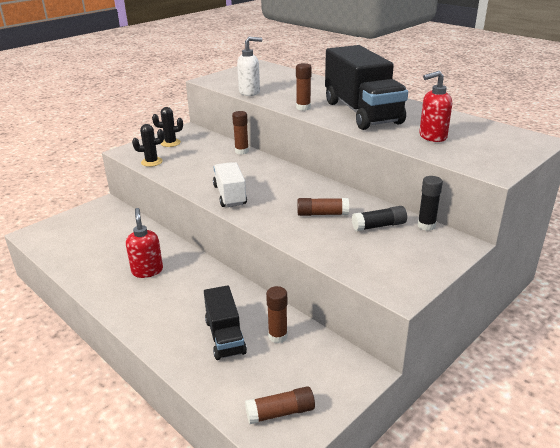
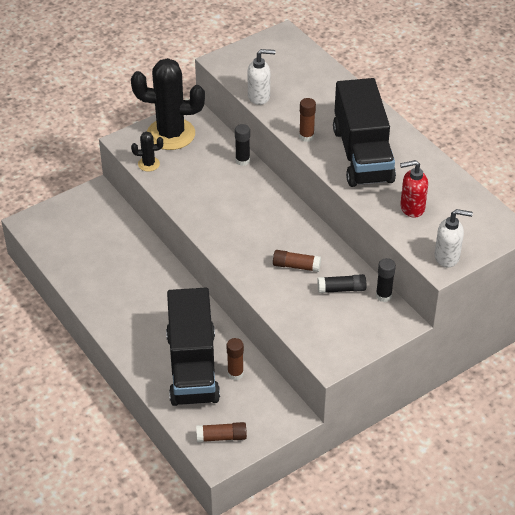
camera: 10 degrees right, 15 degrees up
(147, 271) = (134, 287): red soap dispenser -> none
(170, 143) = (171, 134): black cactus -> black cactus, size x2.28
(225, 336) = (192, 367): black truck -> black truck, size x1.88
(230, 195) = (218, 227): white truck -> none
(241, 151) = (242, 161): brown glue stick -> black glue stick
(496, 164) = (447, 257): none -> white soap dispenser

